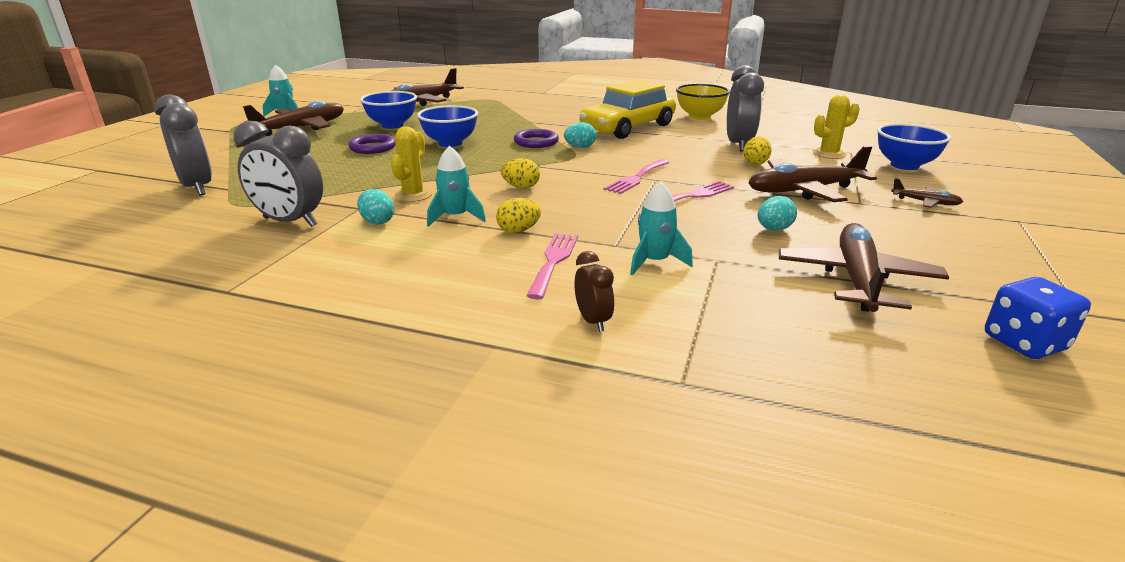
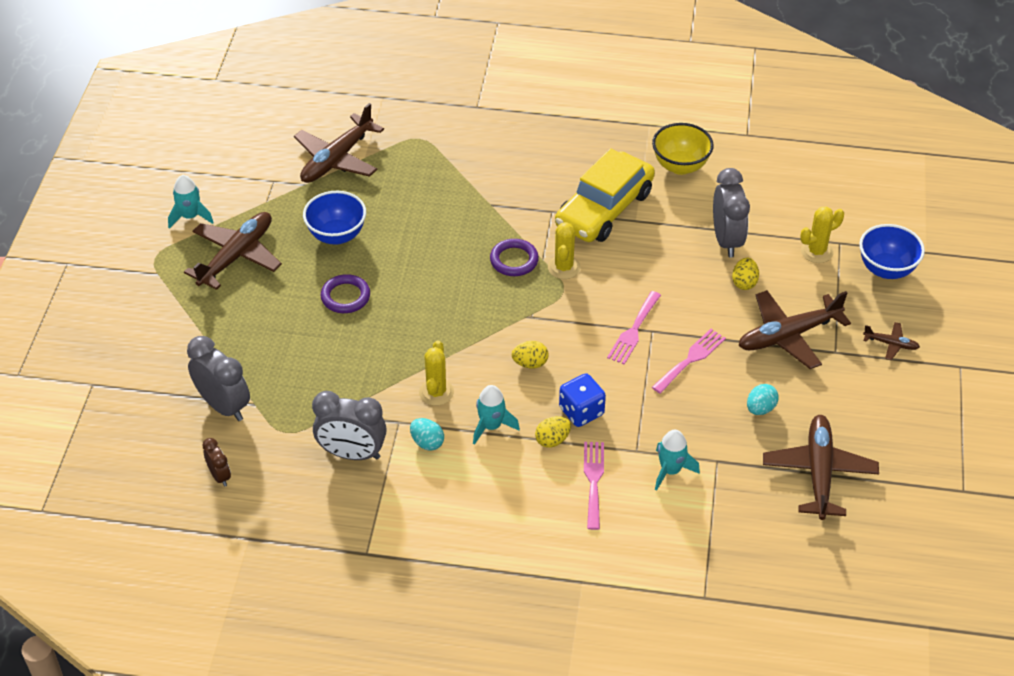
camera: 10 degrees left, 20 degrees up
(450, 143) = (423, 275): blue bowl -> none
(580, 147) = (564, 267): turquoise egg -> yellow cactus
(593, 321) = (639, 548): brown clock -> brown clock (219, 476)
(1024, 342) = (915, 528): blue dice -> blue dice (581, 411)

